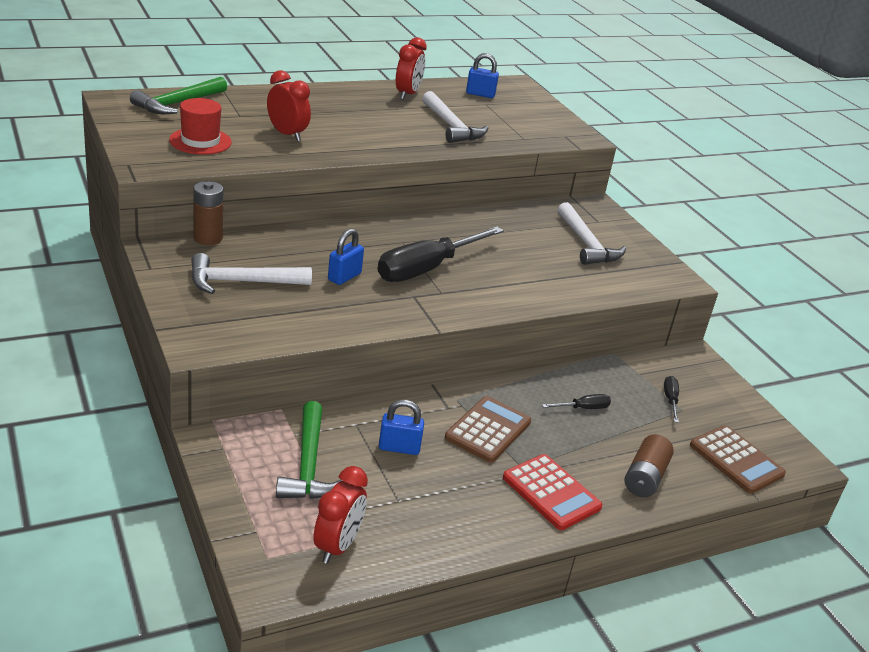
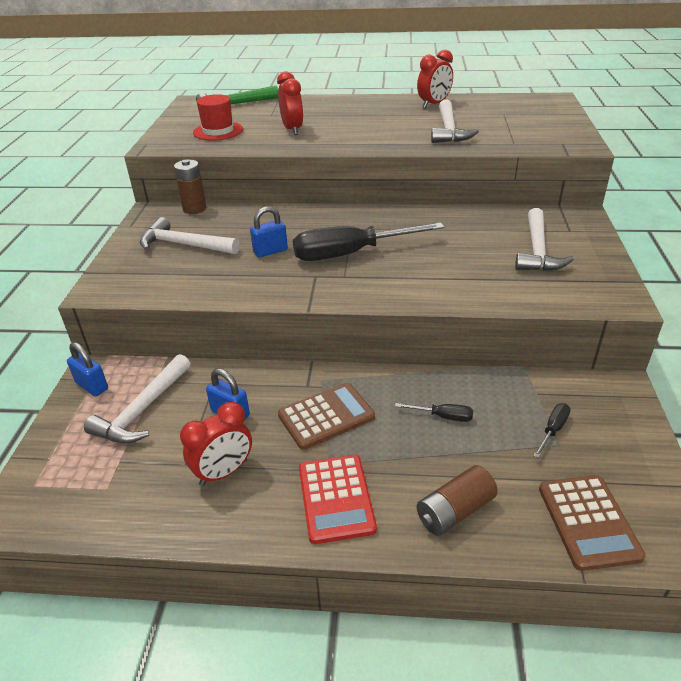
camera: 35 degrees right, 5 degrees up
(308, 465) = (142, 410): green hammer -> white hammer
(337, 546) = (95, 493): red clock -> red clock (224, 472)
(480, 94) = (506, 106): blue padlock -> blue padlock (92, 386)

